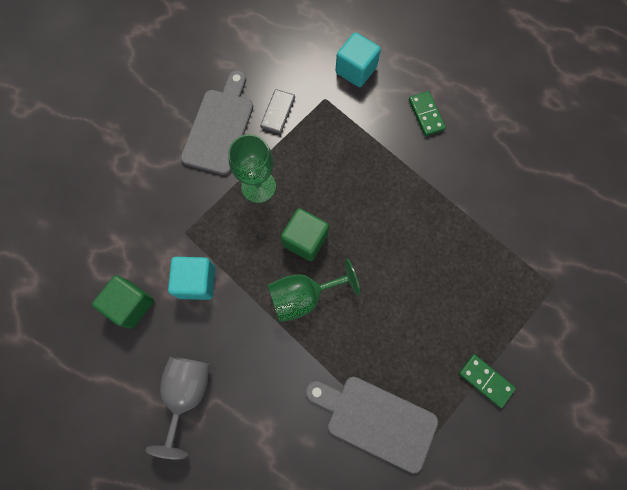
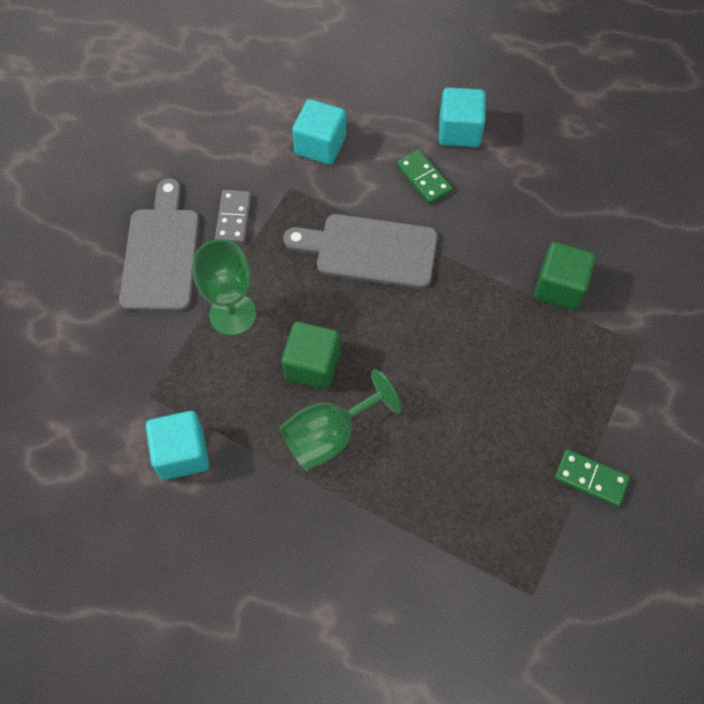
camera: 15 degrees left, 10 degrees down
(131, 305) = (99, 505): green cube -> green cube (559, 287)
(187, 393) = (206, 599): grey goblet -> none
(376, 420) = (466, 565): grey cutting board -> grey cutting board (369, 251)
(463, 83) = (459, 131): none -> turquoise cube

